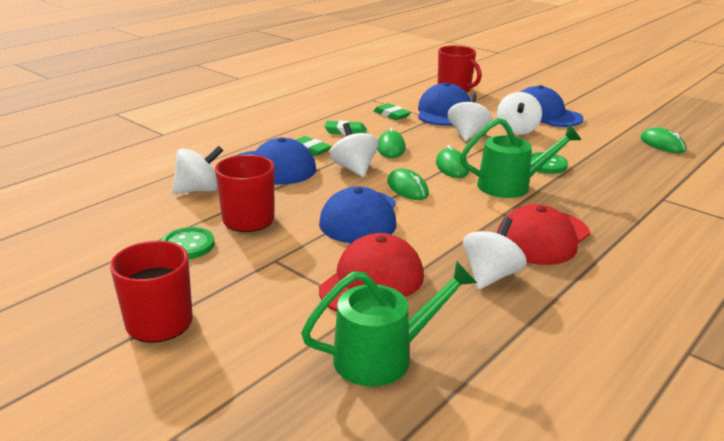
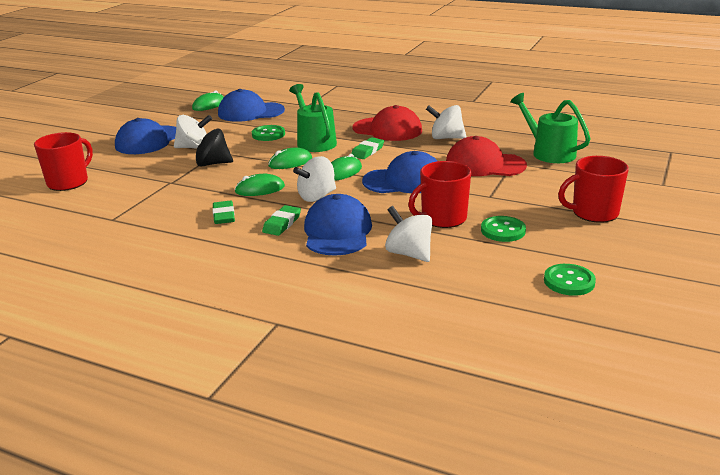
camera: 105 degrees left, 0 degrees up
(57, 252) = (569, 281): none -> green button
(391, 115) = (165, 201): green eraser -> green eraser (367, 151)
(444, 112) = (151, 179): blue cap -> blue cap (250, 112)
(468, 134) = (212, 164): white spinning top -> black spinning top

